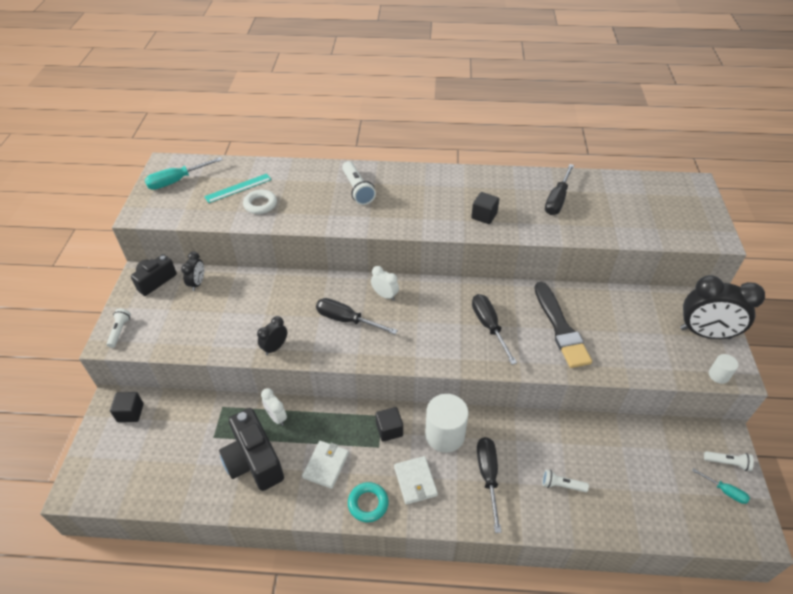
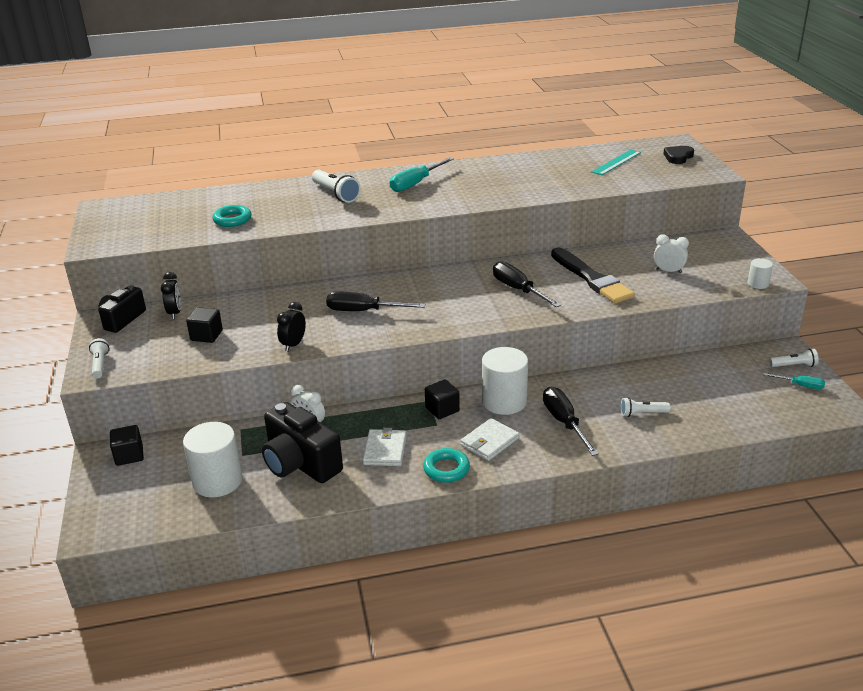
camera: 15 degrees left, 15 degrees down
(177, 181) = (123, 217): turquoise screwdriver -> turquoise screwdriver (415, 183)
(184, 462) = (217, 481): none -> white cylinder
(238, 188) = (199, 212): turquoise ruler -> turquoise ruler (616, 162)
(260, 204) = (232, 220): white ring -> turquoise ring
(385, 295) = (396, 286): white clock -> white clock (668, 271)
(415, 481) = (489, 442): white wallet -> white wallet turned 75 degrees clockwise
(484, 216) = (481, 192): black cube -> black cube (206, 335)
(557, 200) = (549, 171): black screwdriver -> none
(689, 206) = (678, 157): none -> black heart
(705, 333) = (732, 258): black clock -> none

